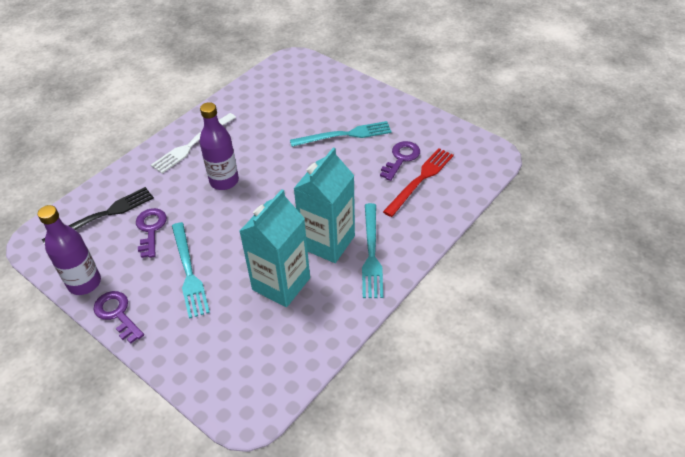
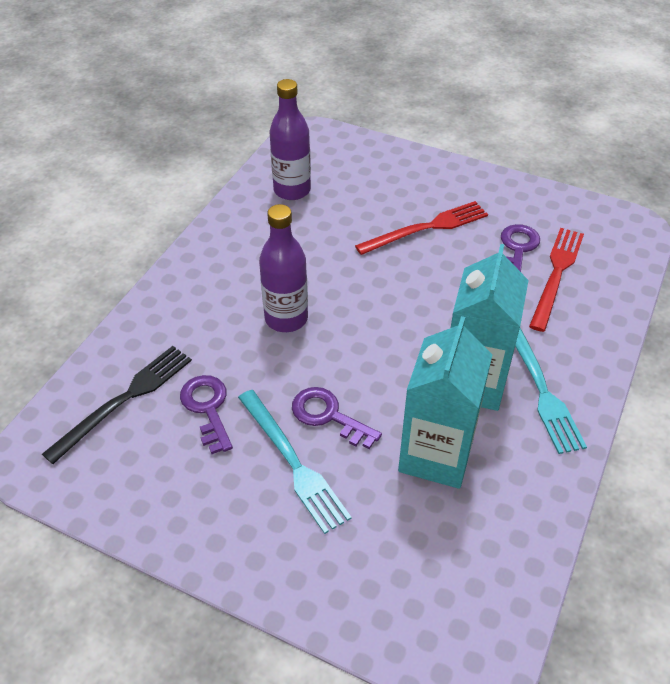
camera: 15 degrees left, 0 degrees up
(84, 283) = (138, 510): purple bottle -> purple bottle (292, 190)
(117, 314) = (211, 549): purple key -> purple key (328, 416)
(192, 144) = (216, 272): white fork -> none
(344, 135) = (426, 228): turquoise fork -> red fork

